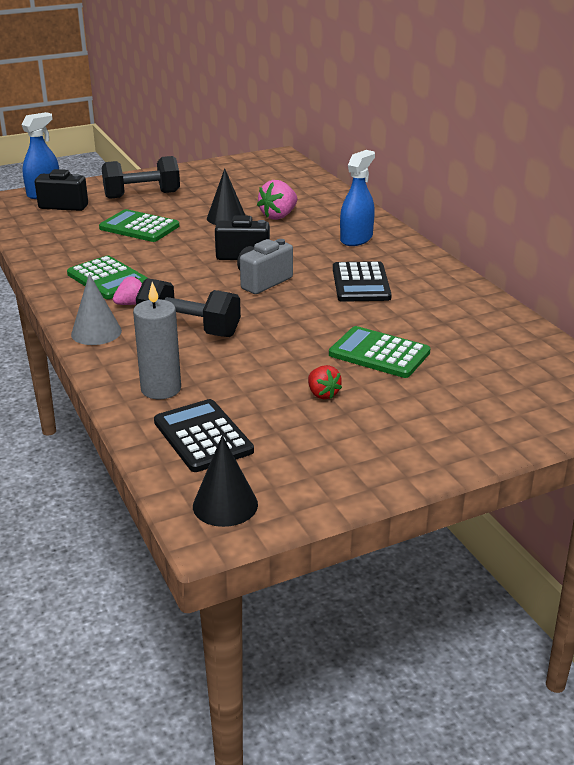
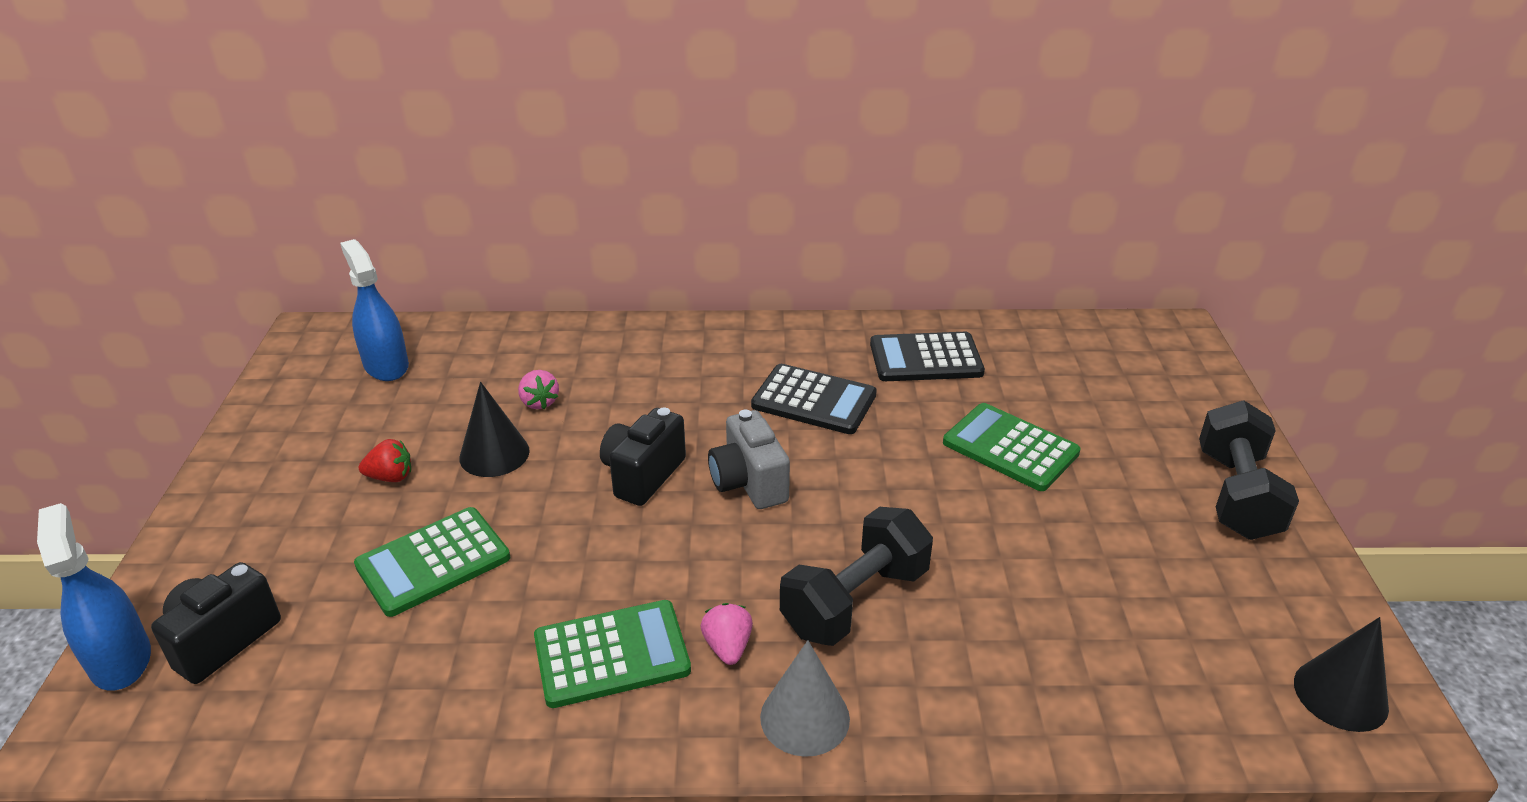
camera: 65 degrees left, 5 degrees up
(142, 195) = (294, 523): black dumbbell -> black dumbbell (1236, 495)
(161, 389) = (1026, 682): grey candle -> none
(203, 436) = (1171, 671): black calculator -> black calculator (925, 358)
(278, 216) = (539, 402): pink strawberry -> pink strawberry, size x0.63
(322, 394) = (1093, 526): red strawberry -> red strawberry (390, 477)
(356, 239) = (679, 361): blue spray bottle -> blue spray bottle (386, 365)
(379, 353) = (1010, 448): green calculator -> green calculator turned 75 degrees clockwise

